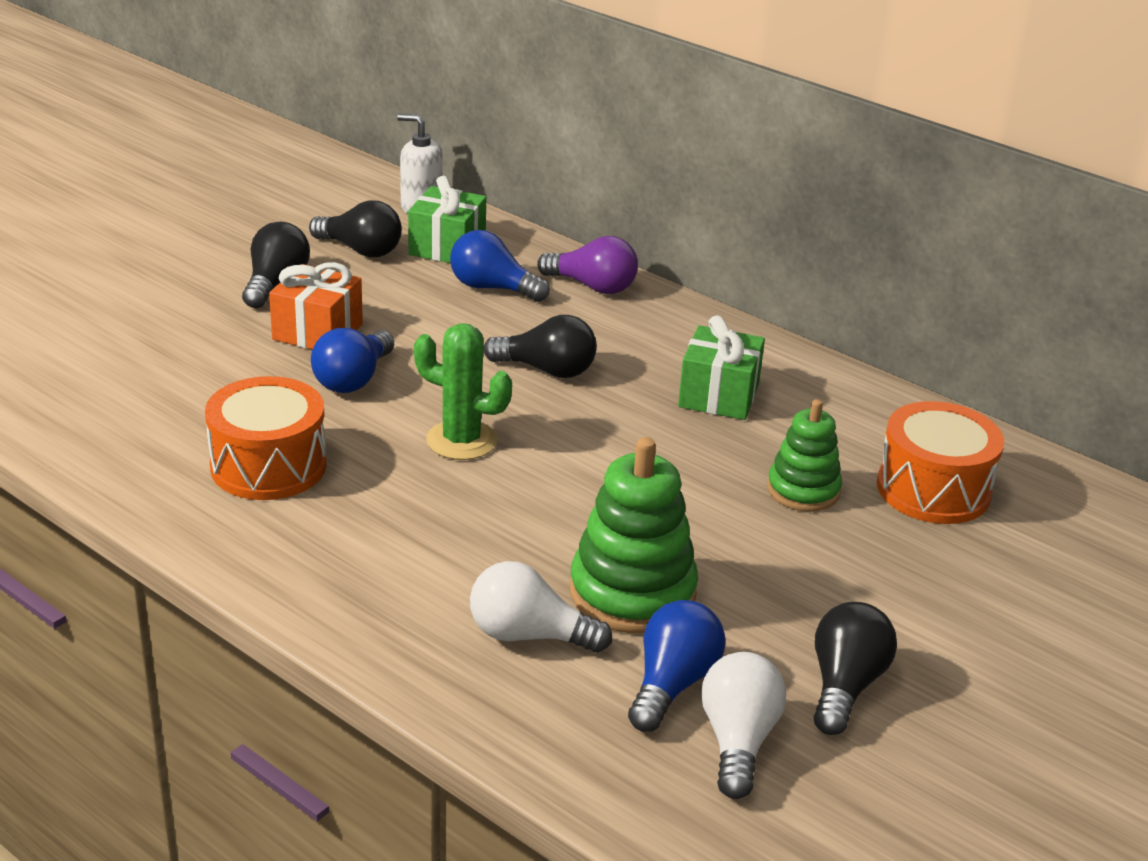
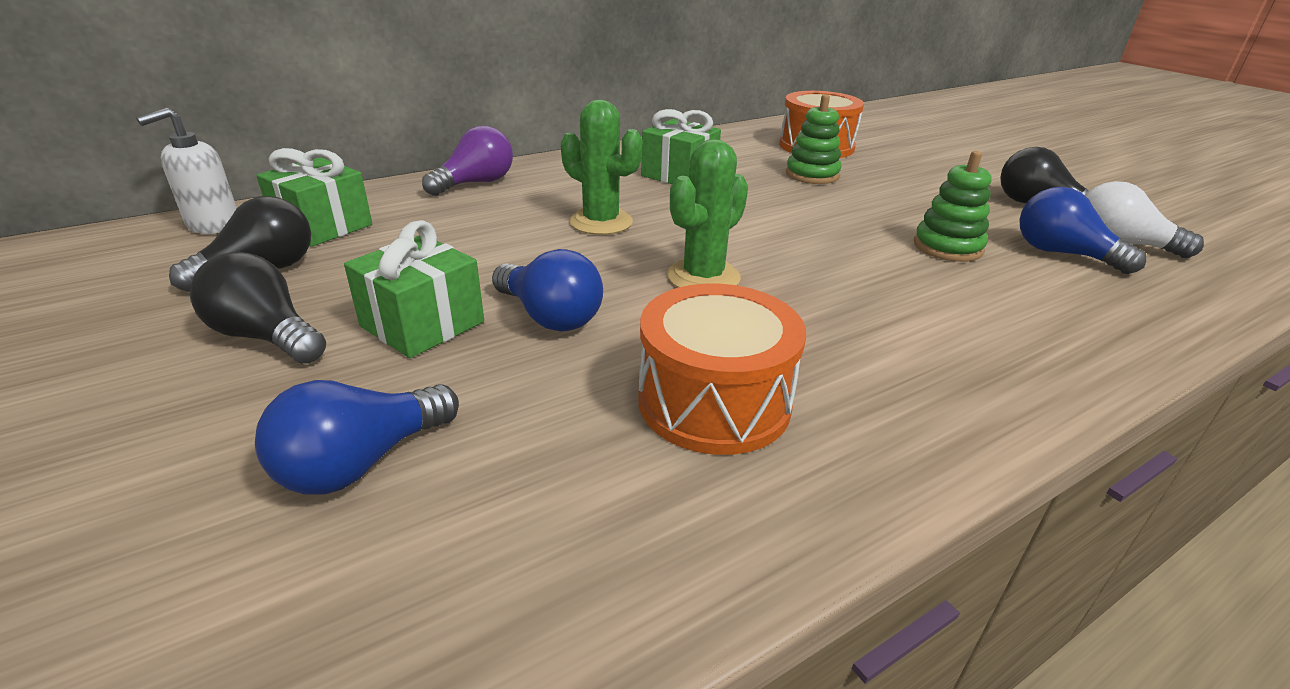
camera: 70 degrees left, 0 degrees up
(317, 332) = (422, 324): orange gift -> green gift
(492, 288) = (432, 220): blue light bulb -> blue light bulb (361, 462)
(529, 635) = (1020, 296): white light bulb -> none
(546, 370) = (601, 222): black light bulb -> green cactus
(632, 593) = (947, 247): green stacking toy -> green stacking toy, size x0.63

